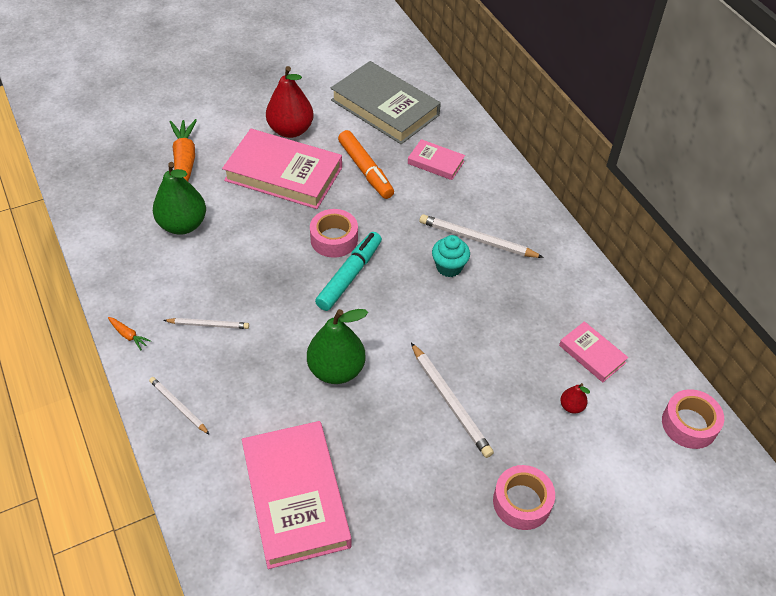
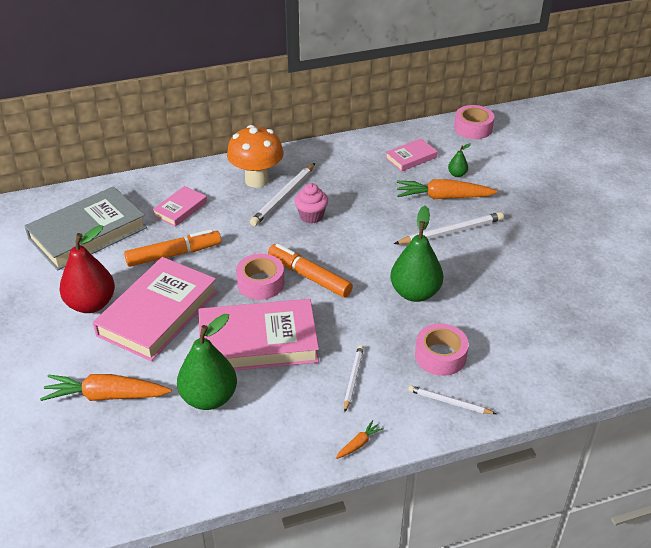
camera: 80 degrees left, 10 degrees down
(178, 406) = (449, 402): white pencil -> white pencil turned 60 degrees clockwise
(296, 497) = (541, 326): pink book -> pink book (258, 341)
(349, 276) = (309, 276): turquoise marker -> orange marker
(449, 267) = (311, 216): turquoise cupcake -> pink cupcake
(501, 213) = (256, 180): none -> orange mushroom
(517, 392) = (443, 197): none -> orange carrot
(522, 502) = (537, 208): pink tape -> pink tape (440, 356)
(571, 406) = (457, 174): red pear -> green pear

